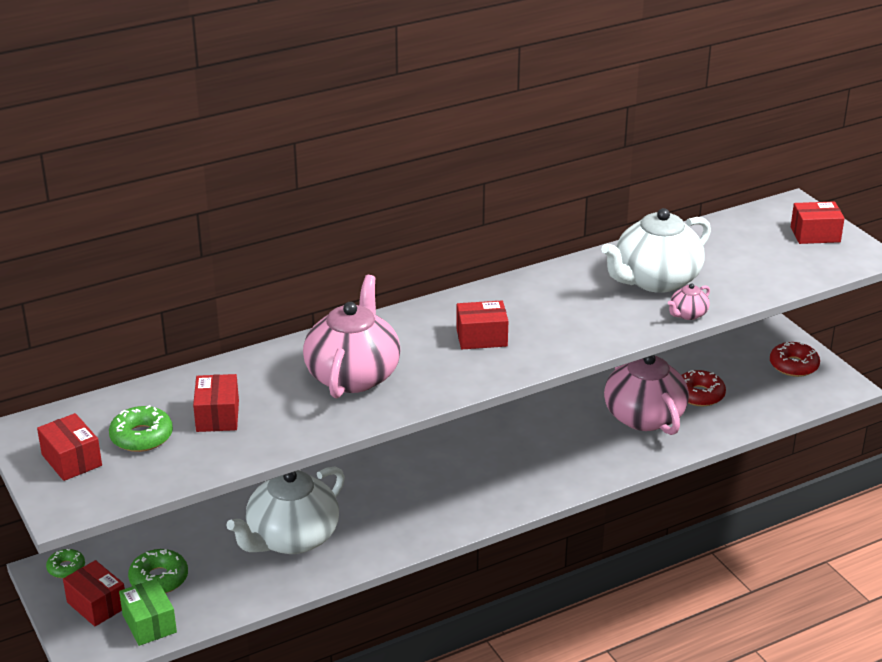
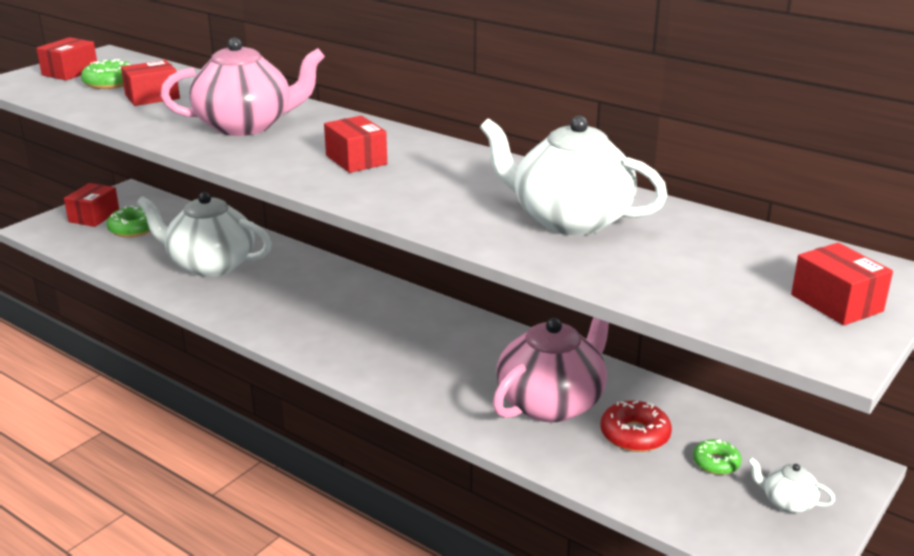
camera: 65 degrees right, 5 degrees down
(66, 568) = (133, 196): green donut -> green donut (716, 463)
(149, 623) = (77, 239): green box -> none
(688, 314) = (510, 250): pink teapot -> none
(793, 365) = (787, 502): red donut -> white teapot

